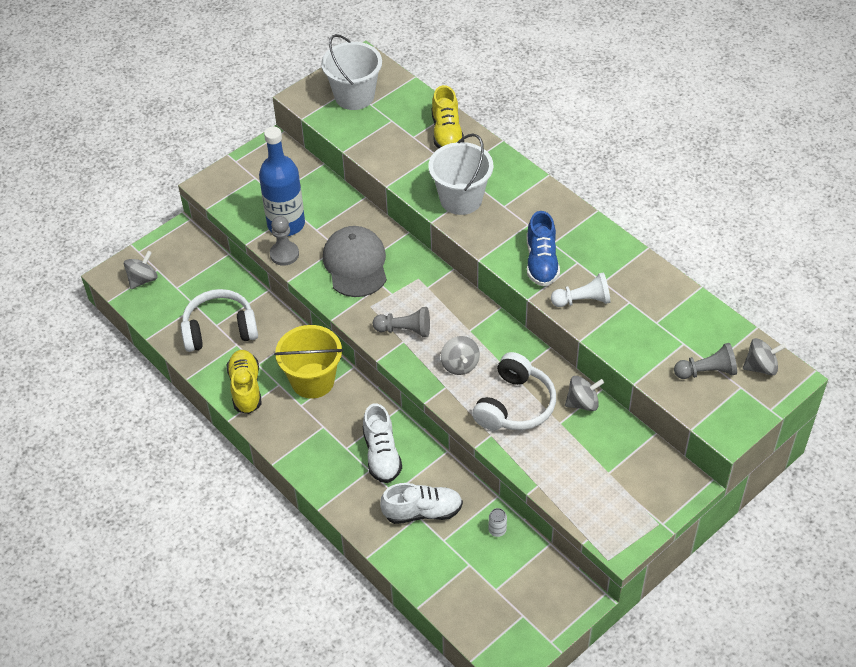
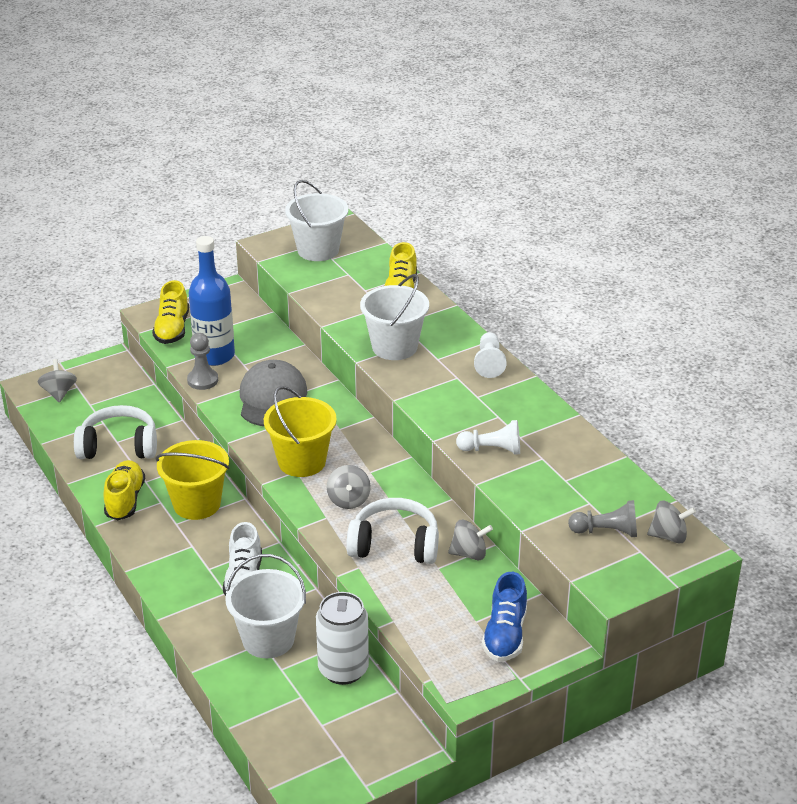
camera: 10 degrees right, 15 degrees down
(143, 279) = (59, 393): grey spinning top -> grey spinning top turned 60 degrees counterclockwise
(236, 200) = (172, 329): none -> yellow shoe
(405, 330) = (302, 461): grey pawn -> yellow bucket
(422, 512) = (268, 639): white shoe -> white bucket
(497, 530) = (343, 669): white can -> white can, size x2.50
(515, 405) = (394, 544): white headphones -> white headphones turned 120 degrees counterclockwise
(541, 262) = (459, 411): blue shoe -> blue shoe (505, 635)
(552, 203) = (489, 363): none -> white pawn

